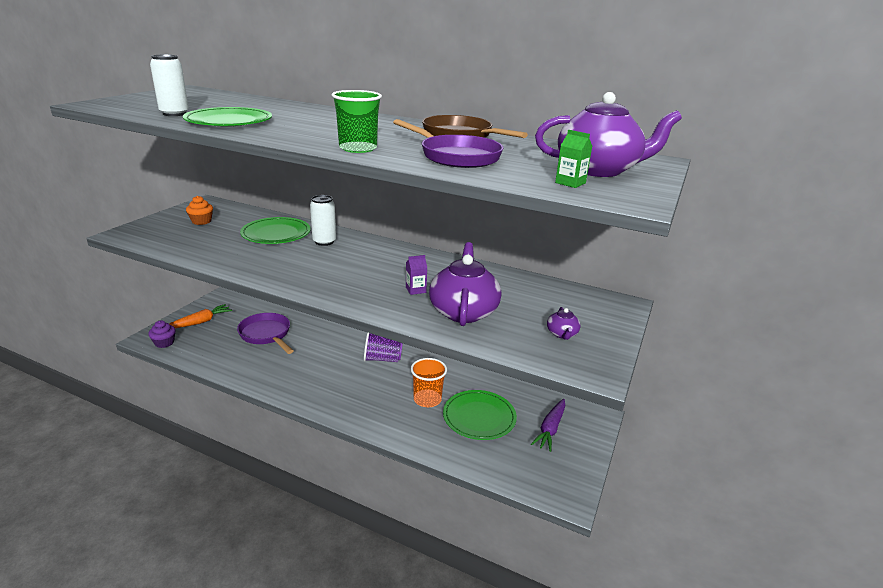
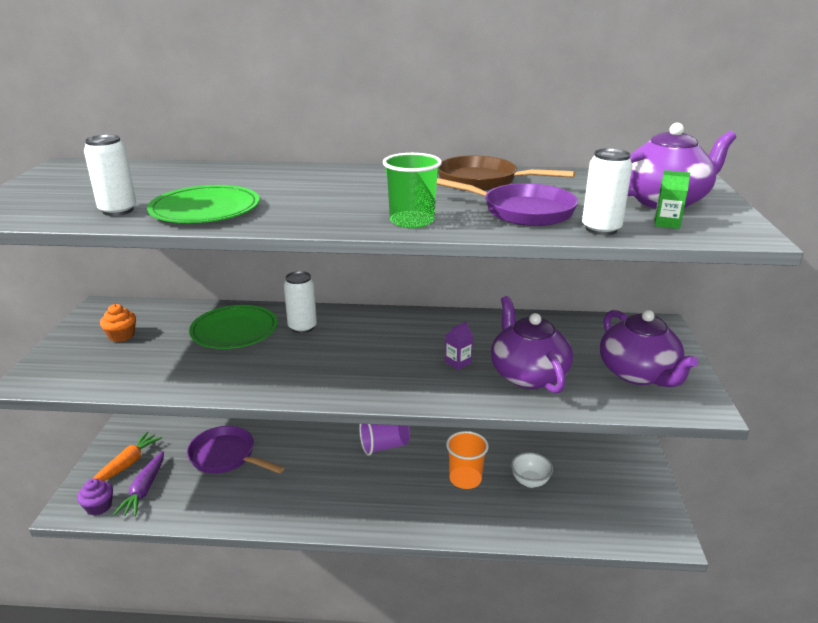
camera: 20 degrees left, 0 degrees up
(479, 417) = (530, 481): green plate -> white bowl
(502, 177) = (601, 229): none -> white can
(550, 429) = (604, 472): purple carrot -> purple carrot (144, 489)
(562, 334) = (638, 374): purple teapot -> purple teapot, size x2.27

